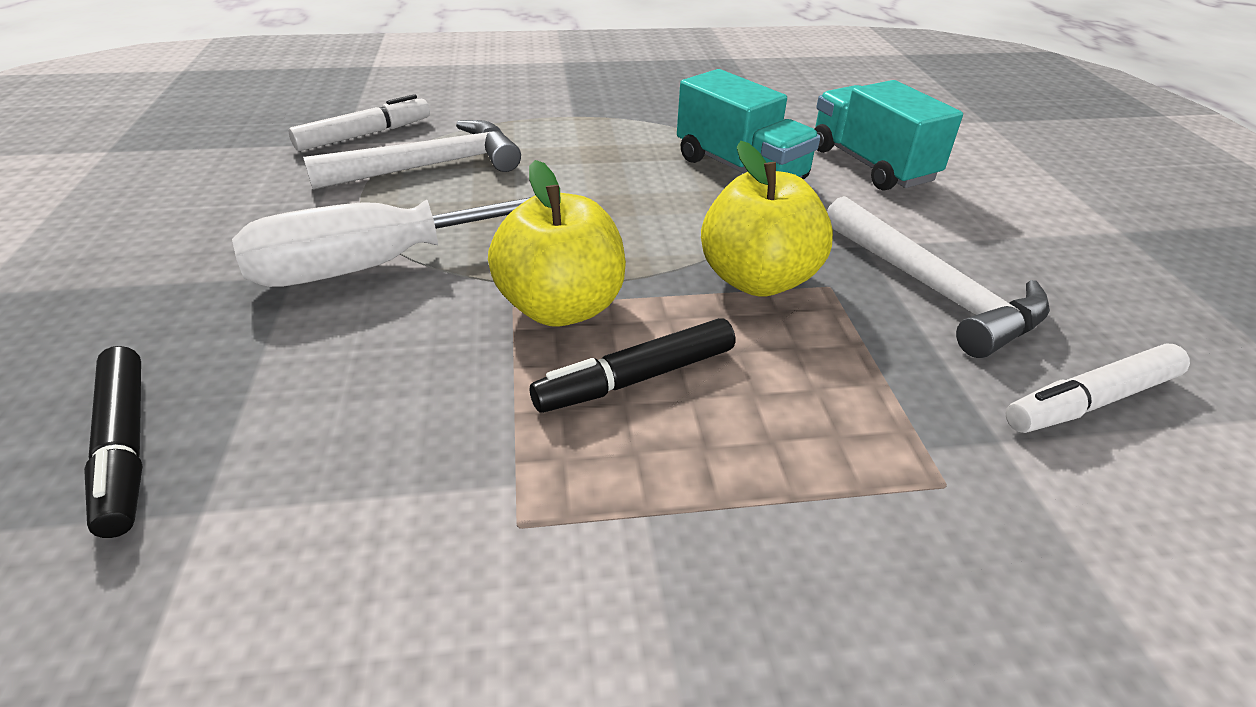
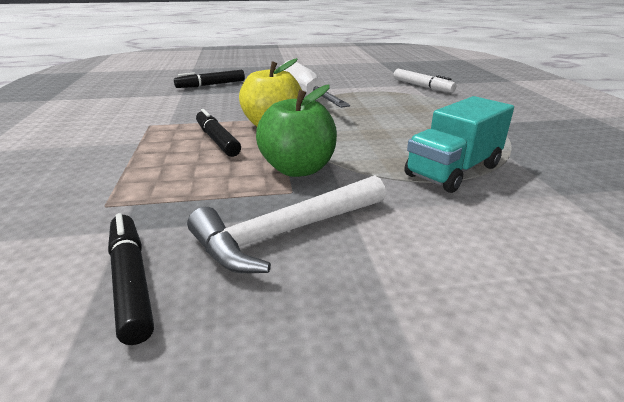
camera: 90 degrees right, 10 degrees down
(430, 166) = (397, 98): white hammer -> none
(757, 280) = (298, 169): yellow apple -> green apple
(870, 165) = (515, 234): turquoise truck -> none
(1090, 401) = (131, 281): white marker -> black marker

